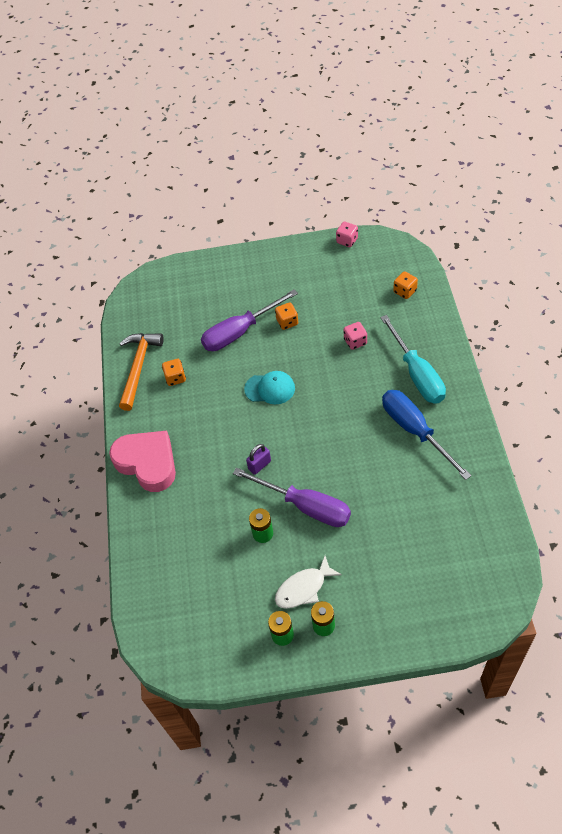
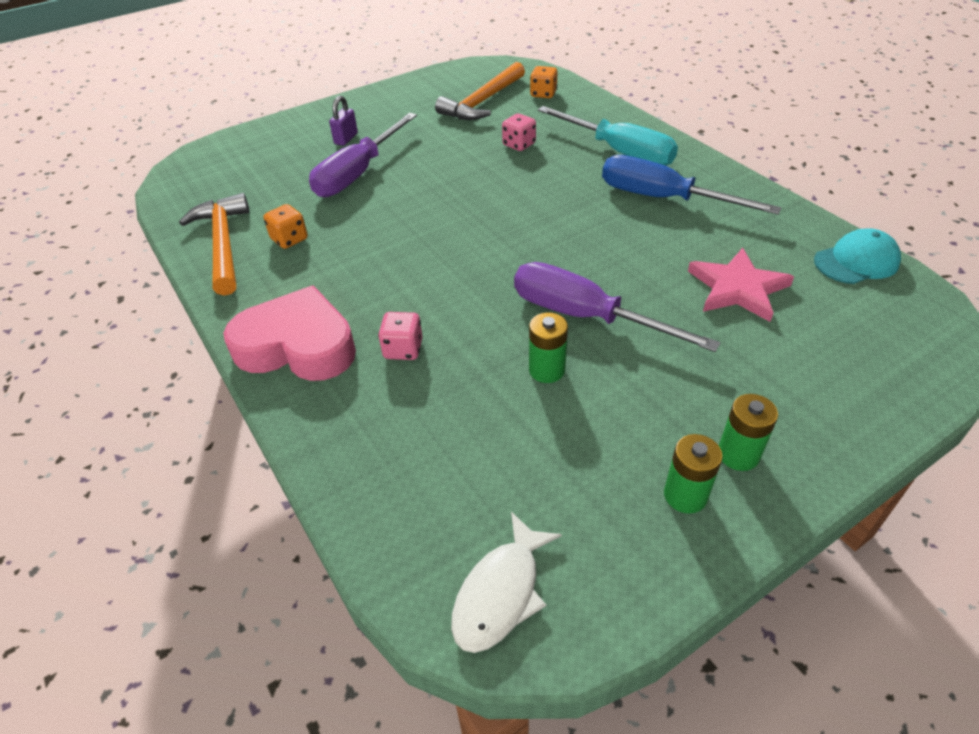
camera: 30 degrees left, 10 degrees down
(259, 465) = (482, 293): purple padlock -> purple padlock (346, 139)
(270, 389) = (439, 213): turquoise cap -> turquoise cap (856, 261)
(287, 322) = (417, 150): orange dice -> none
(304, 588) = (665, 416): white fish -> white fish (501, 592)
(305, 506) = (585, 316): purple screwdriver -> purple screwdriver turned 150 degrees counterclockwise
(347, 241) = (442, 73): pink dice -> pink dice (403, 349)
(357, 285) = (482, 102): none -> orange hammer
(405, 522) = (737, 288): none -> pink star

